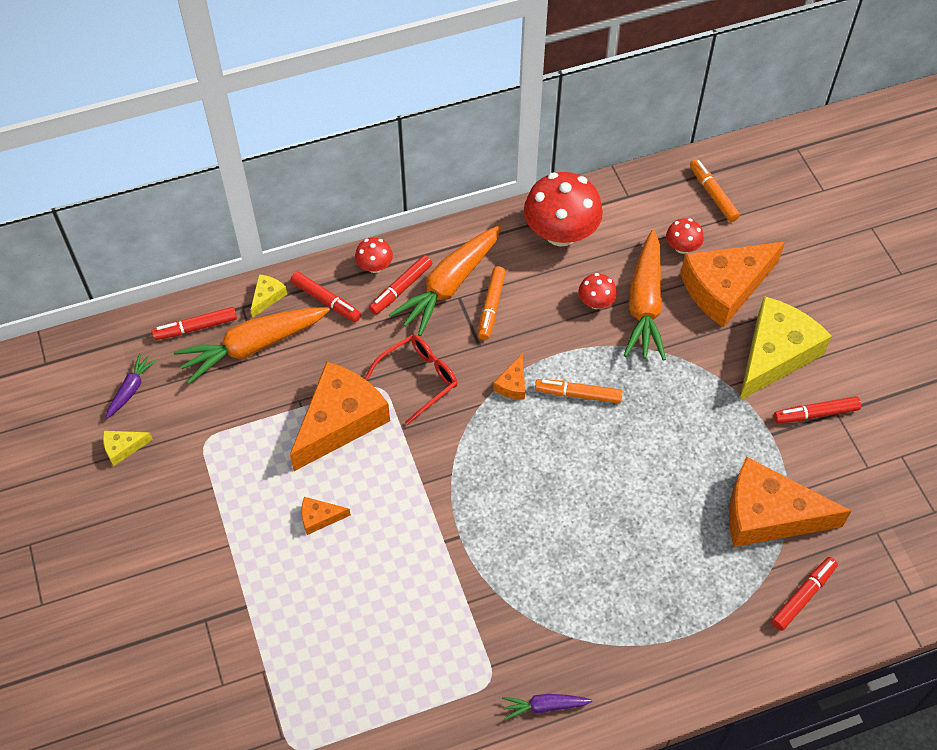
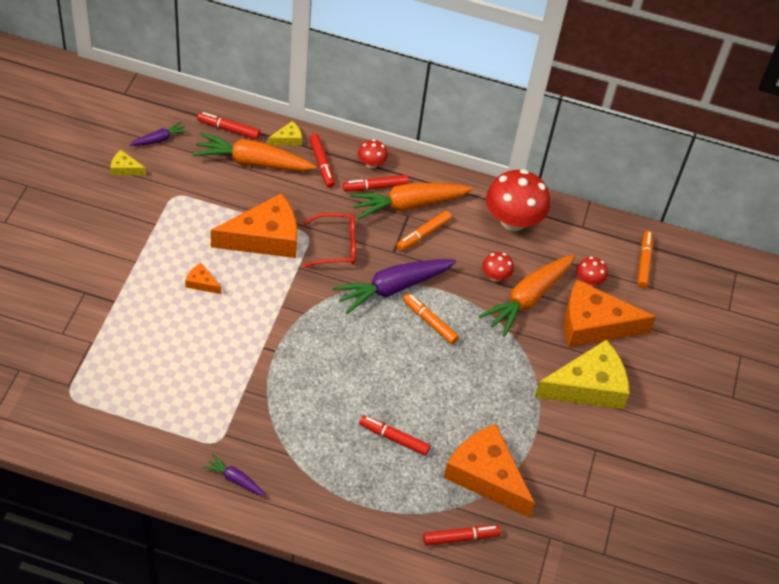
camera: 30 degrees right, 5 degrees down
(513, 384) = (393, 288): orange cheese -> purple carrot
(815, 414) = (580, 440): red marker -> red marker (394, 438)

